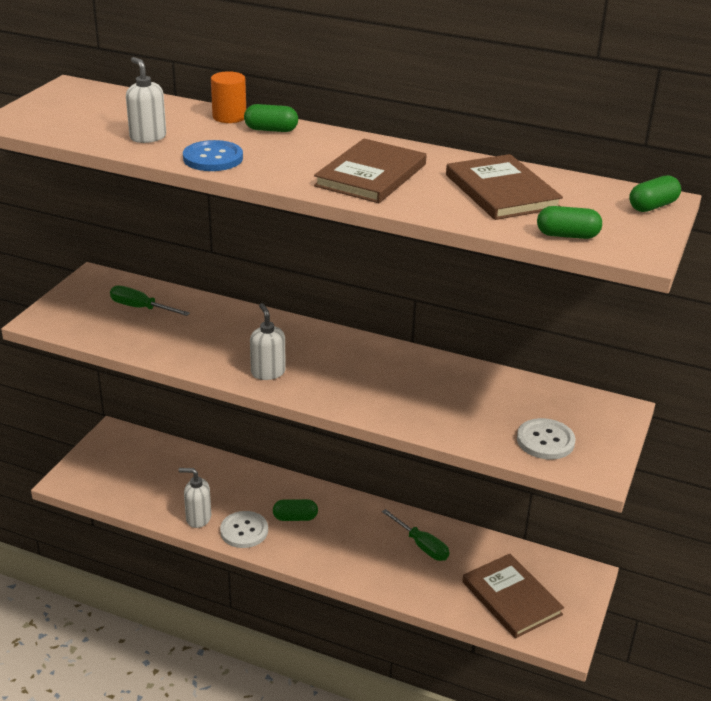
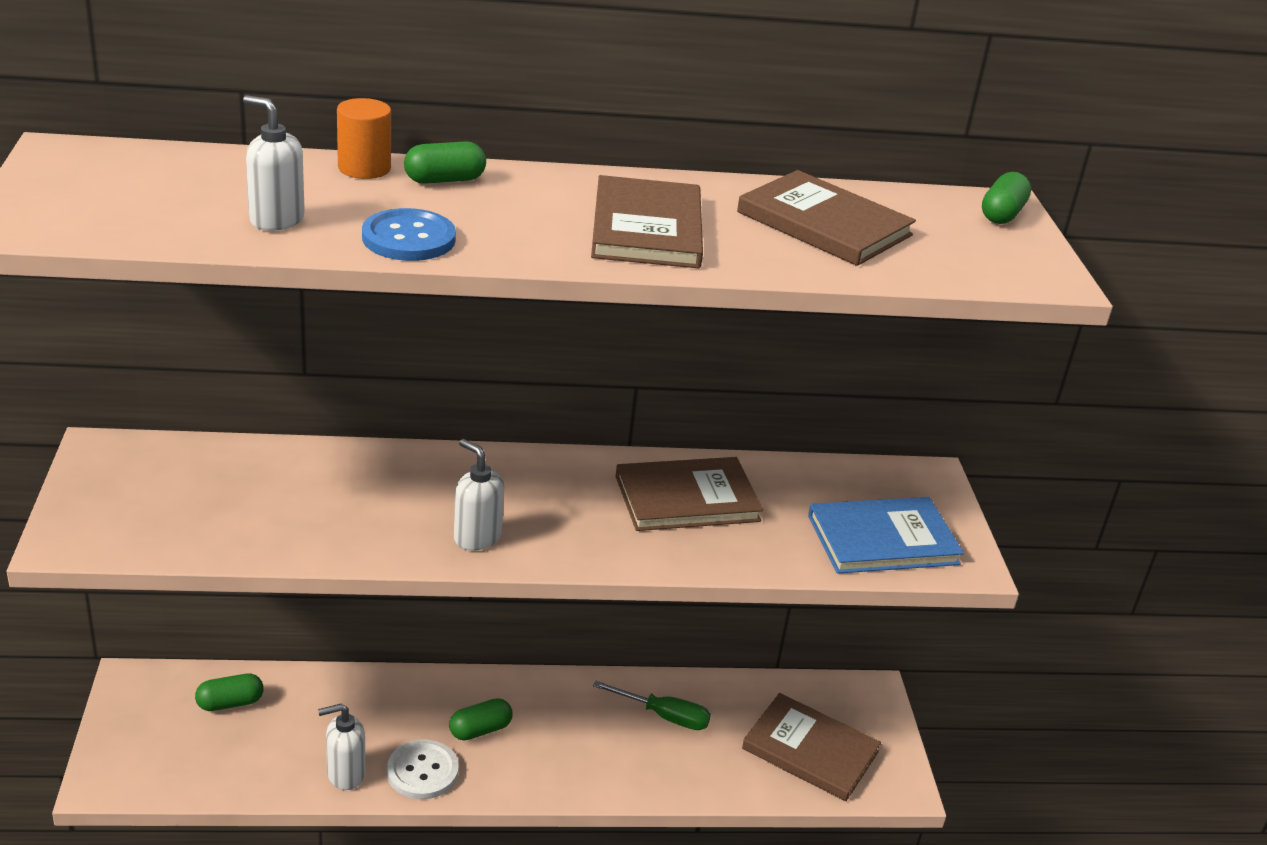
camera: 30 degrees left, 0 degrees up
(141, 308) = (215, 483): green screwdriver -> none
(424, 382) = (687, 498): none -> brown book
(545, 441) = (883, 540): white button -> blue book
(567, 235) = (956, 271): green capsule -> green capsule (230, 703)

